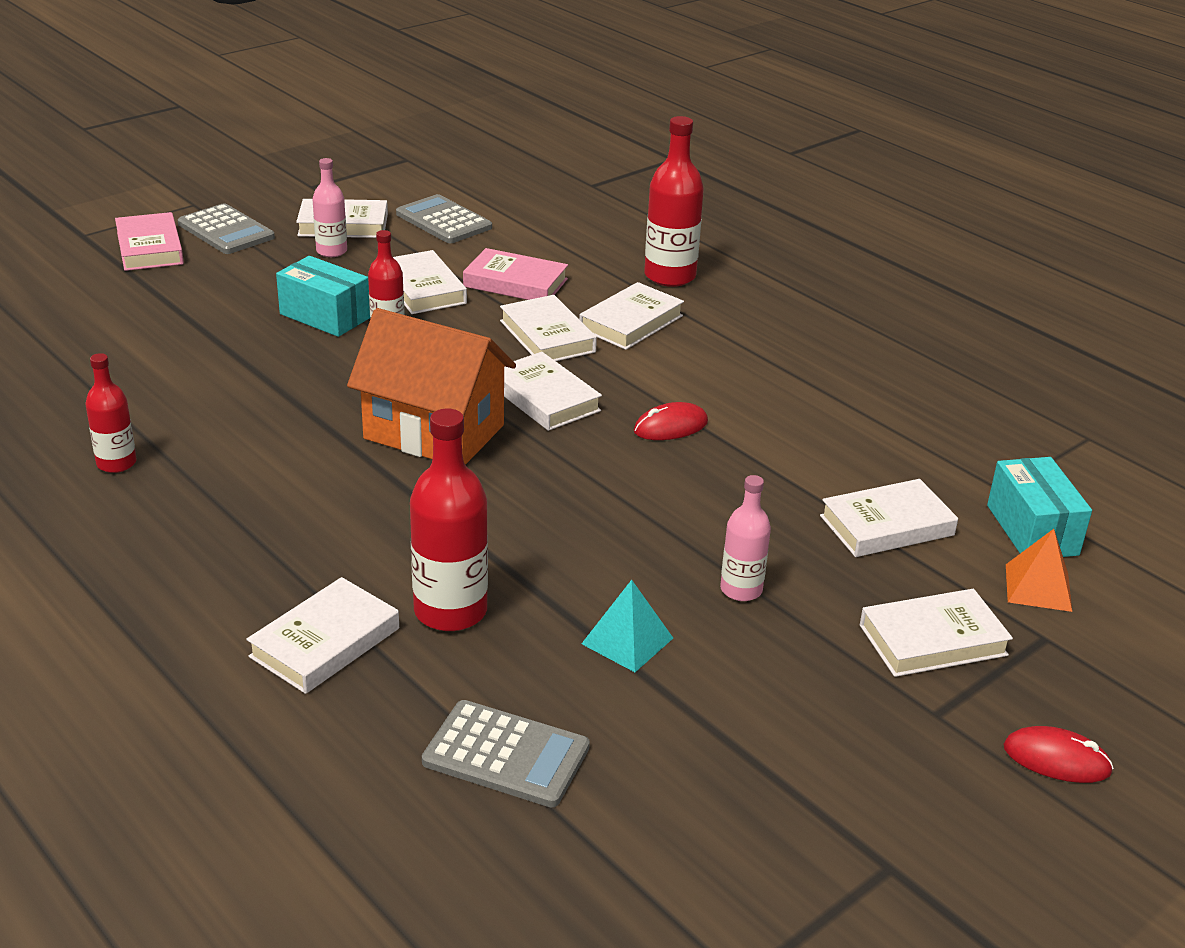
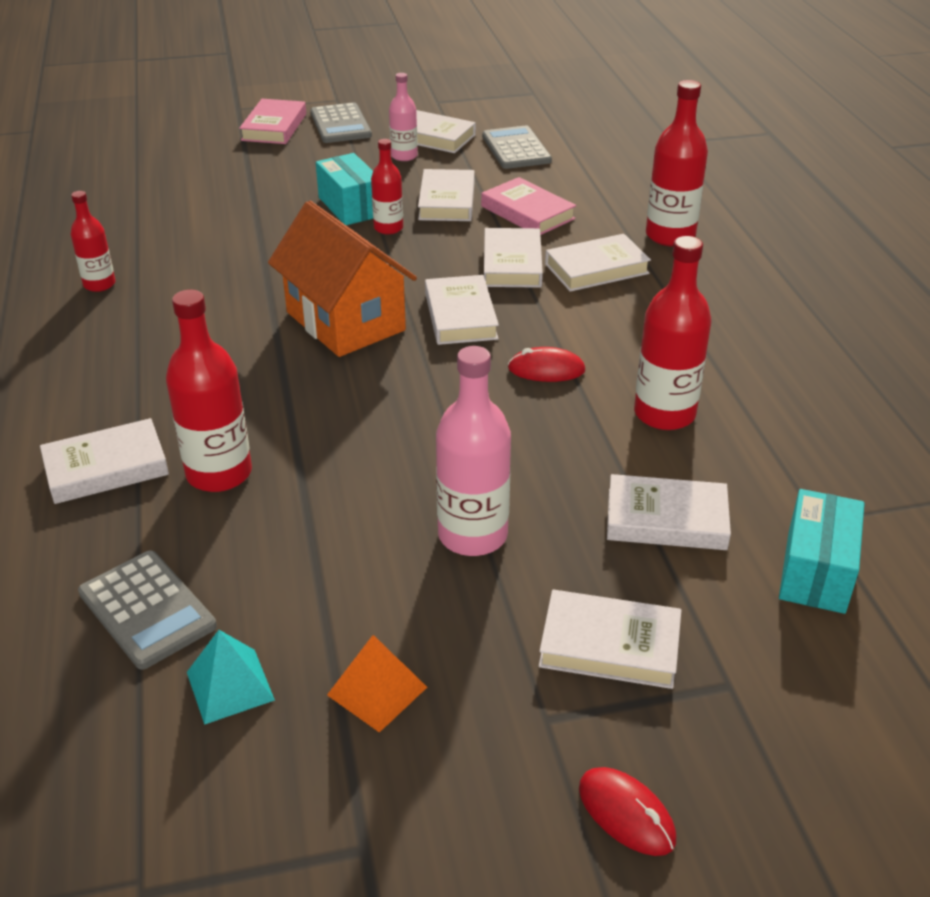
camera: 30 degrees right, 5 degrees up
(627, 641) = (333, 547): turquoise pyramid -> turquoise pyramid (230, 686)
(741, 590) = (472, 535): pink bottle -> pink bottle, size x1.67
(807, 438) = (664, 414): none -> red bottle
(1038, 587) = (768, 631): orange pyramid -> orange pyramid (377, 691)

